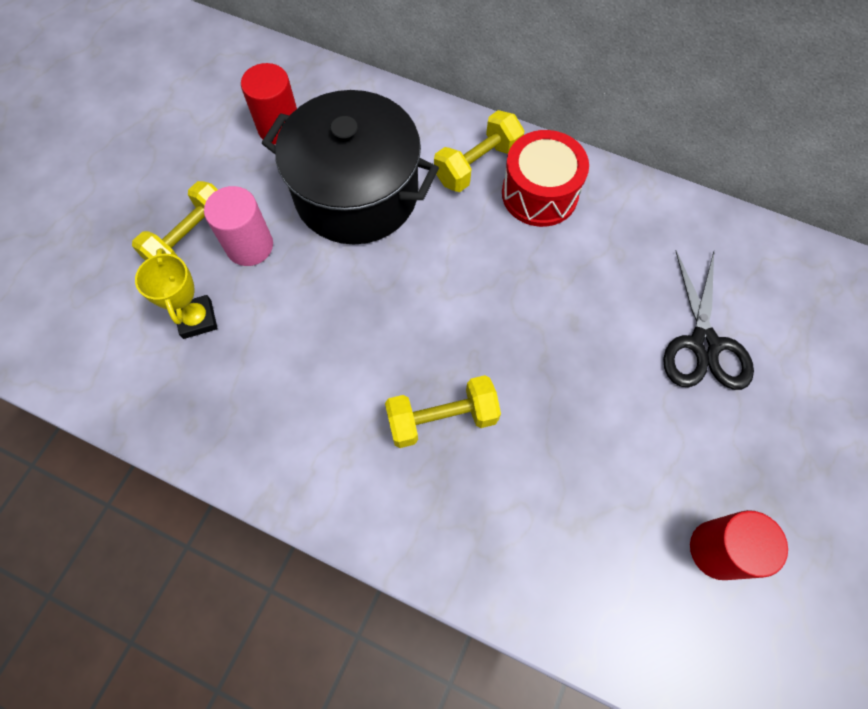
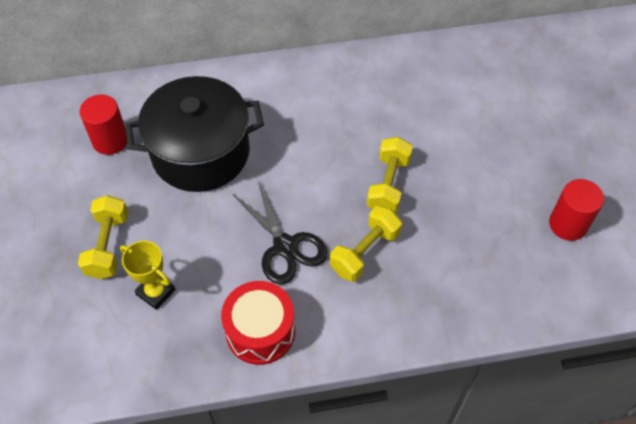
camera: 35 degrees left, 10 degrees down
(249, 246) = (153, 226): pink cylinder -> none
(477, 165) = (266, 92): yellow dumbbell -> yellow dumbbell (388, 185)
(539, 194) = (320, 89): red drum -> red drum (260, 331)
(703, 344) = (479, 121): black scissors -> black scissors (285, 247)

